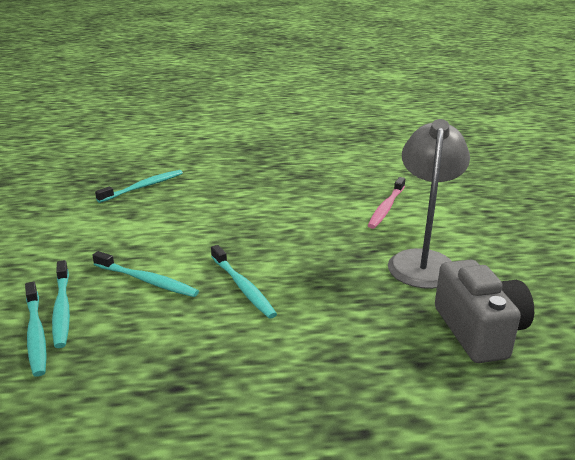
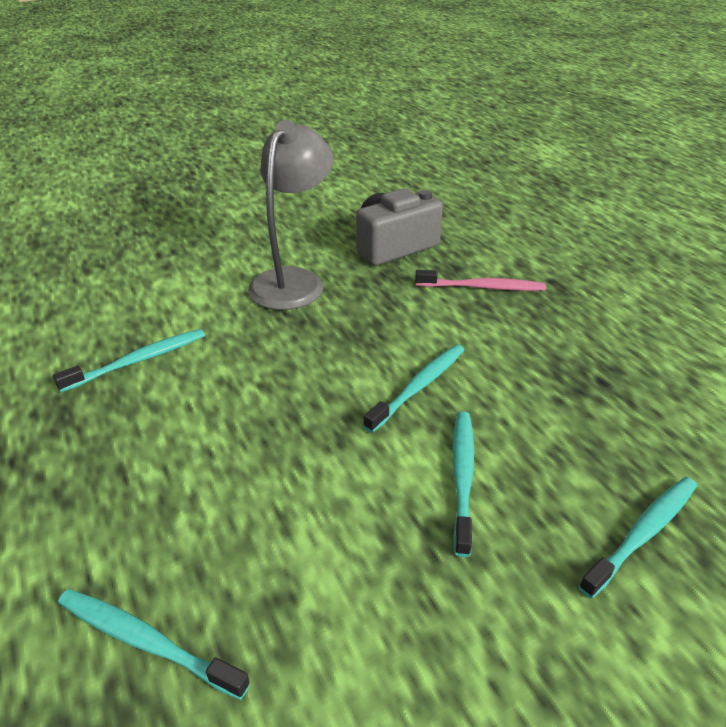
camera: 110 degrees left, 10 degrees up
(62, 309) = (582, 536): turquoise toothbrush -> turquoise toothbrush (139, 360)
(386, 208) = (170, 318): pink toothbrush -> pink toothbrush (483, 287)
(422, 261) = (293, 281): grey lamp -> grey lamp turned 120 degrees clockwise

